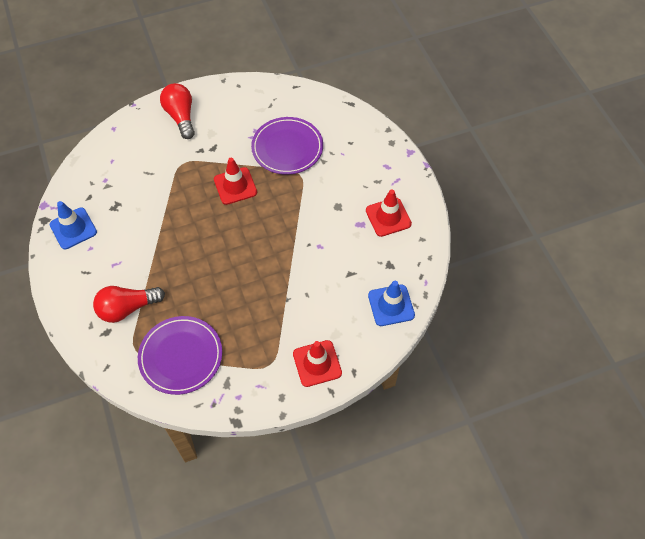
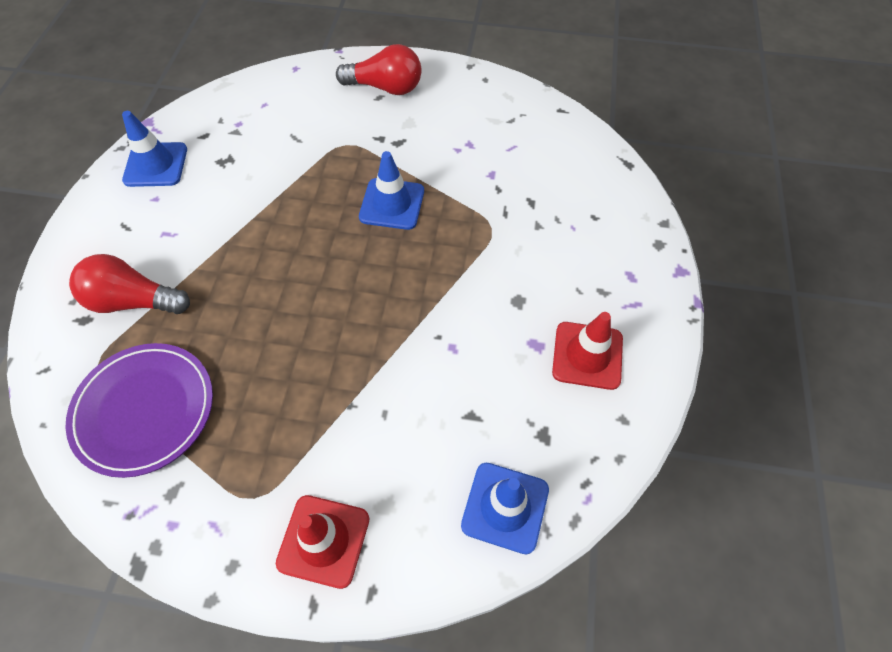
camera: 30 degrees right, 0 degrees up
(181, 117) = (385, 87): red light bulb -> red light bulb turned 90 degrees clockwise
(235, 186) = (392, 204): red traffic cone -> blue traffic cone
(287, 148) = (497, 185): purple plate -> none

